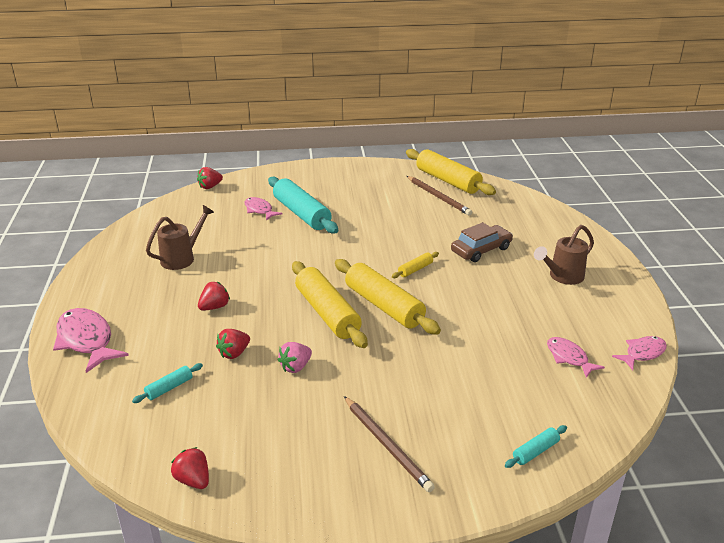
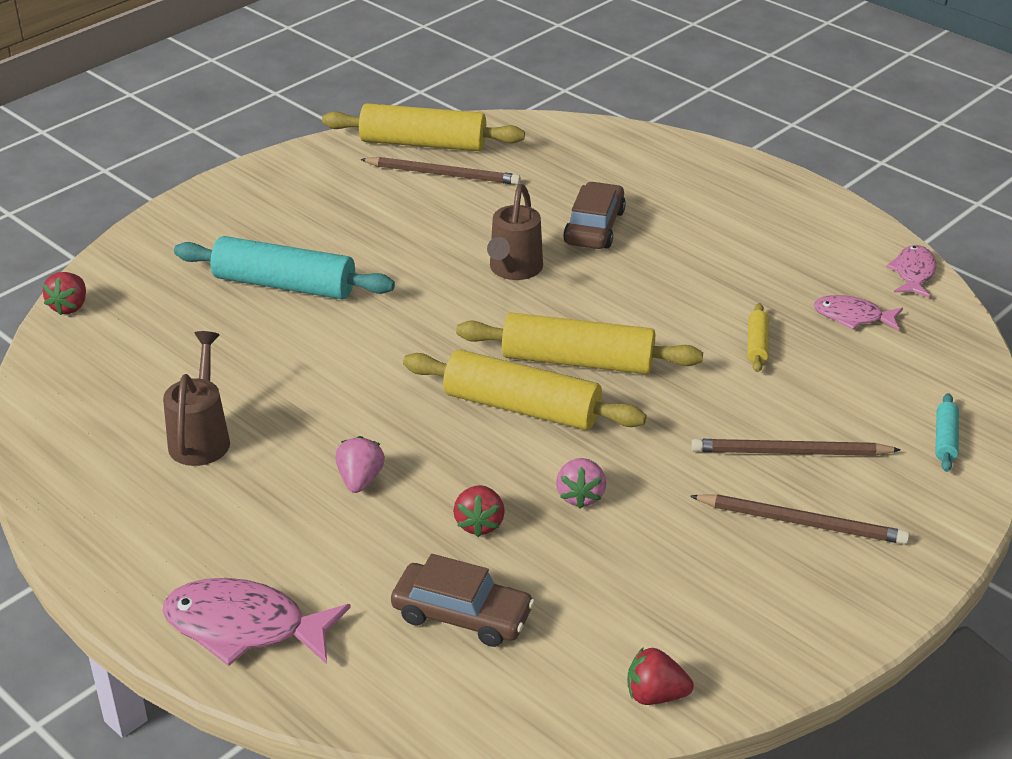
camera: 40 degrees left, 5 degrees up
(169, 388) = (462, 615): turquoise rolling pin -> brown car
(214, 307) = (360, 480): red strawberry -> pink strawberry
(259, 210) = (211, 308): pink fish -> none
(415, 269) = (550, 293): yellow rolling pin -> yellow rolling pin (757, 344)
(431, 406) = (790, 452): none -> brown pencil
(563, 276) = (729, 219): brown watering can -> brown watering can (514, 269)

